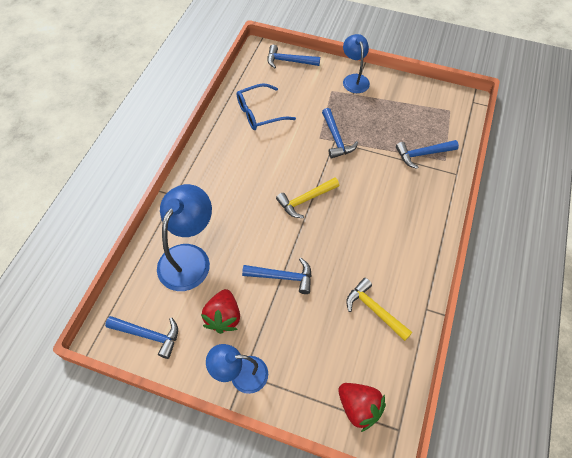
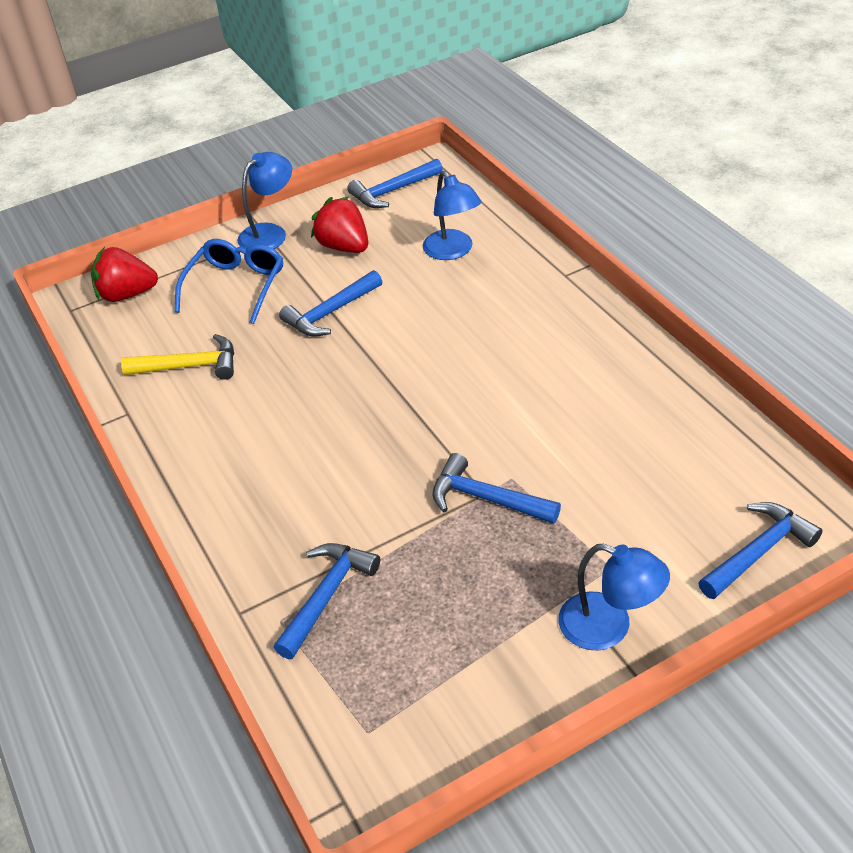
camera: 135 degrees right, 15 degrees down
(189, 257) = (453, 251): blue lamp -> blue lamp, size x0.64
(259, 113) = (645, 432): blue glasses -> blue glasses (236, 285)
(305, 200) = (412, 393): yellow hammer -> none

